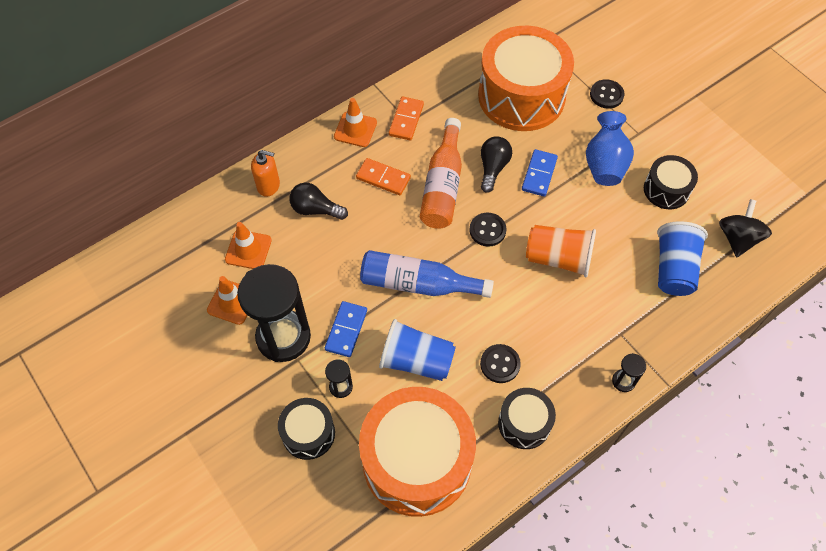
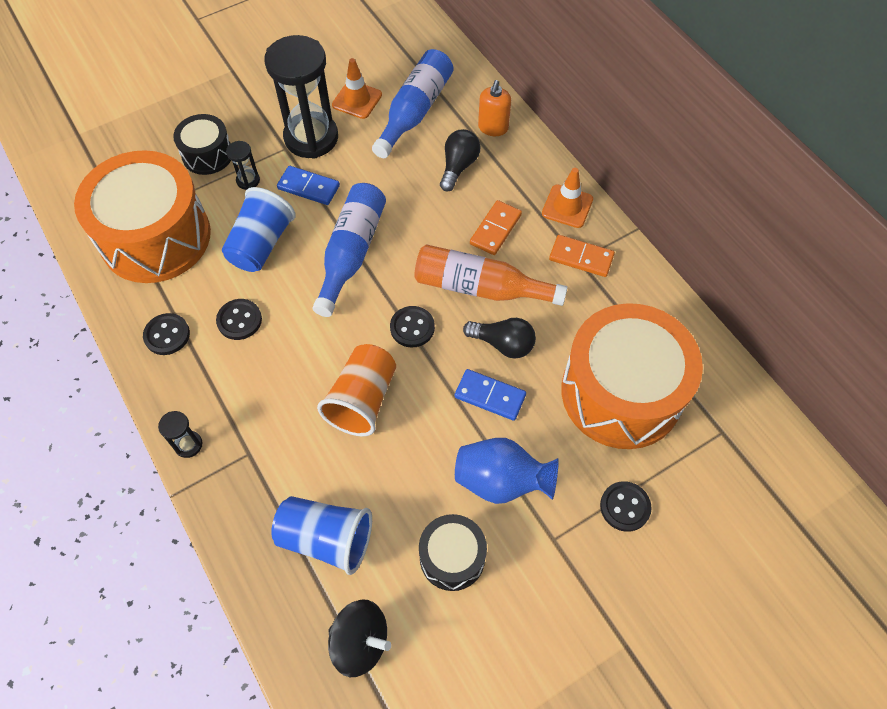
camera: 95 degrees right, 0 degrees up
(248, 250) = (415, 111): orange traffic cone -> blue bottle
(524, 423) = (167, 335): black drum -> black button

